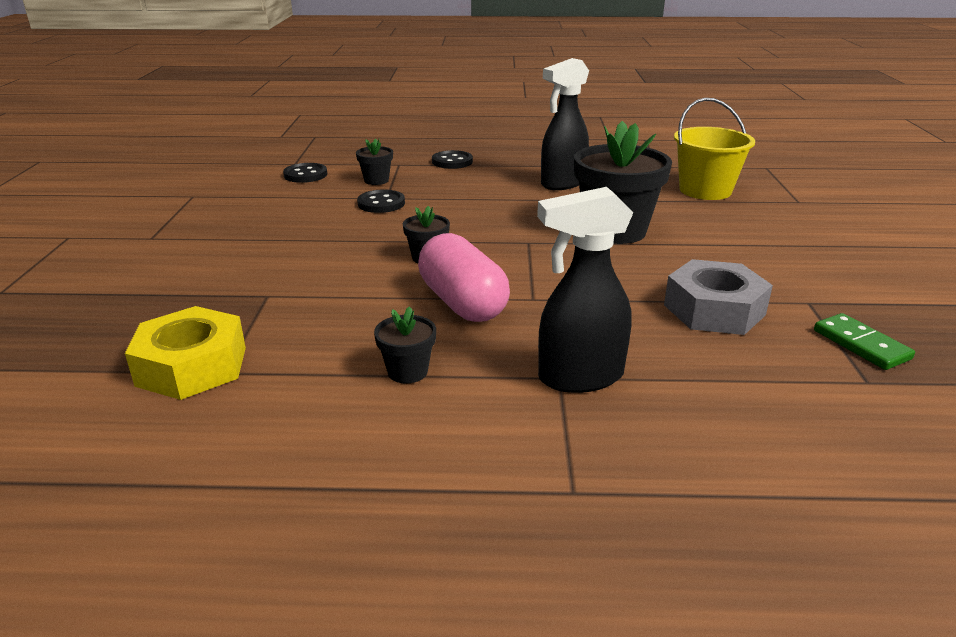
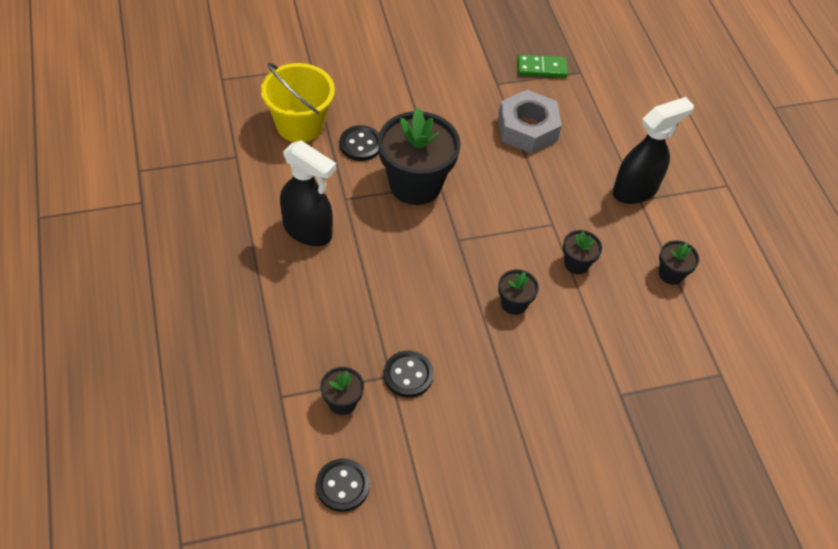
camera: 110 degrees left, 25 degrees up
(192, 366) = (725, 396): yellow nut -> none
(452, 162) = (260, 342): black button -> black button (360, 144)
(462, 303) = (576, 263): pink capsule -> black flower pot
(579, 377) = (635, 190): black spray bottle -> black spray bottle turned 90 degrees counterclockwise
(861, 345) = (541, 68): green domino -> green domino turned 45 degrees clockwise

